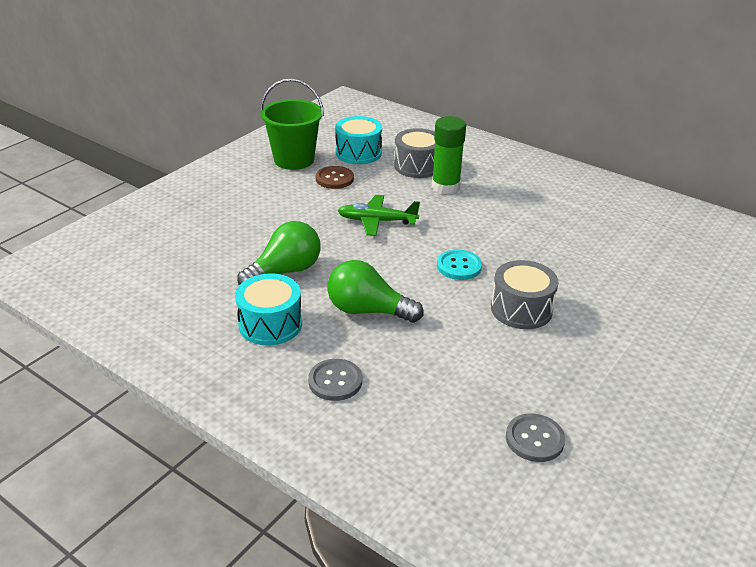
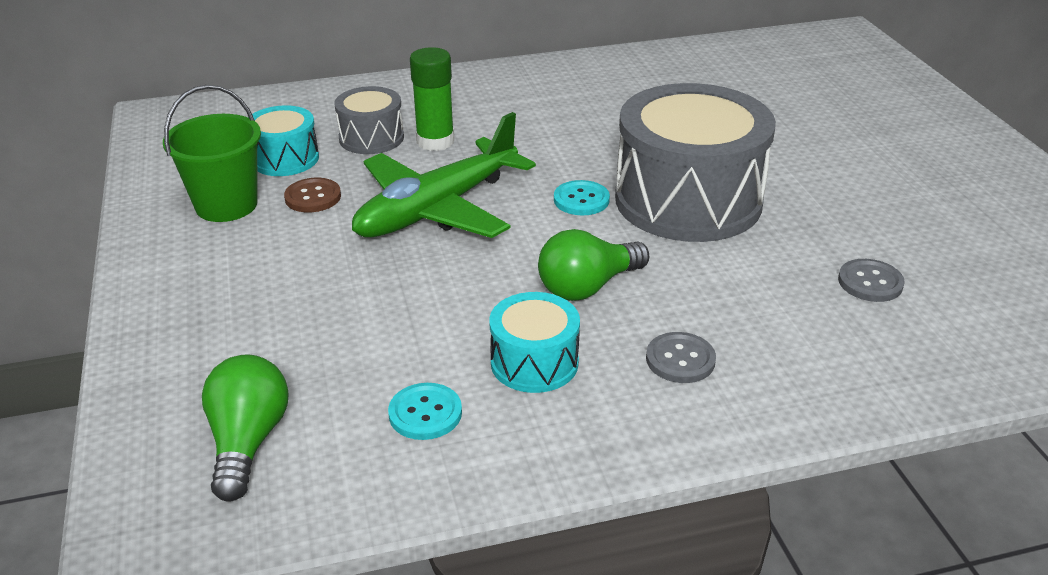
camera: 50 degrees left, 0 degrees up
(188, 307) = (425, 413): none -> turquoise button
(285, 271) = (448, 310): green light bulb -> green light bulb (248, 442)
(376, 221) = (437, 209): green plane -> green plane, size x1.90
(521, 309) = (688, 200): grey drum -> grey drum, size x2.05

